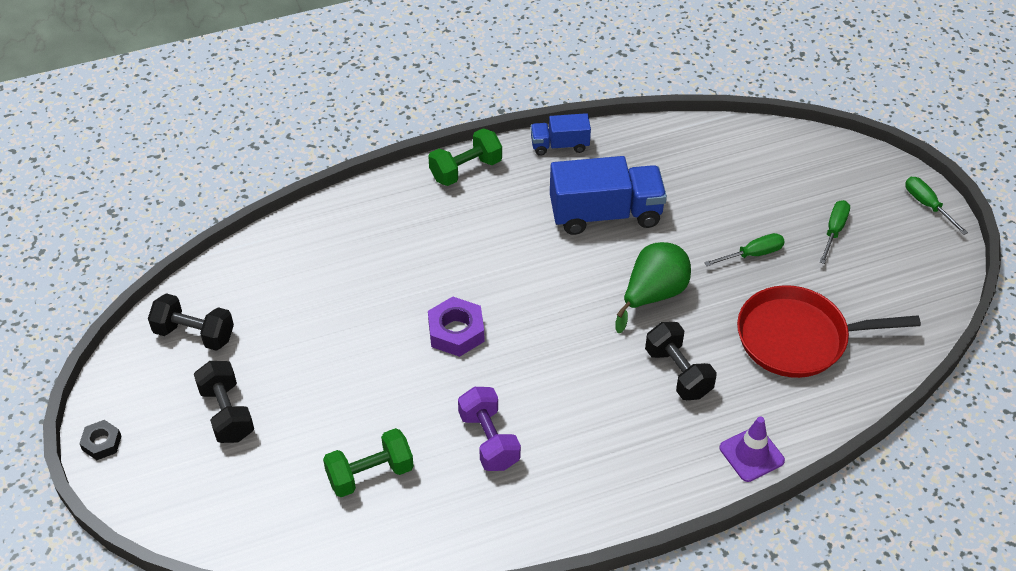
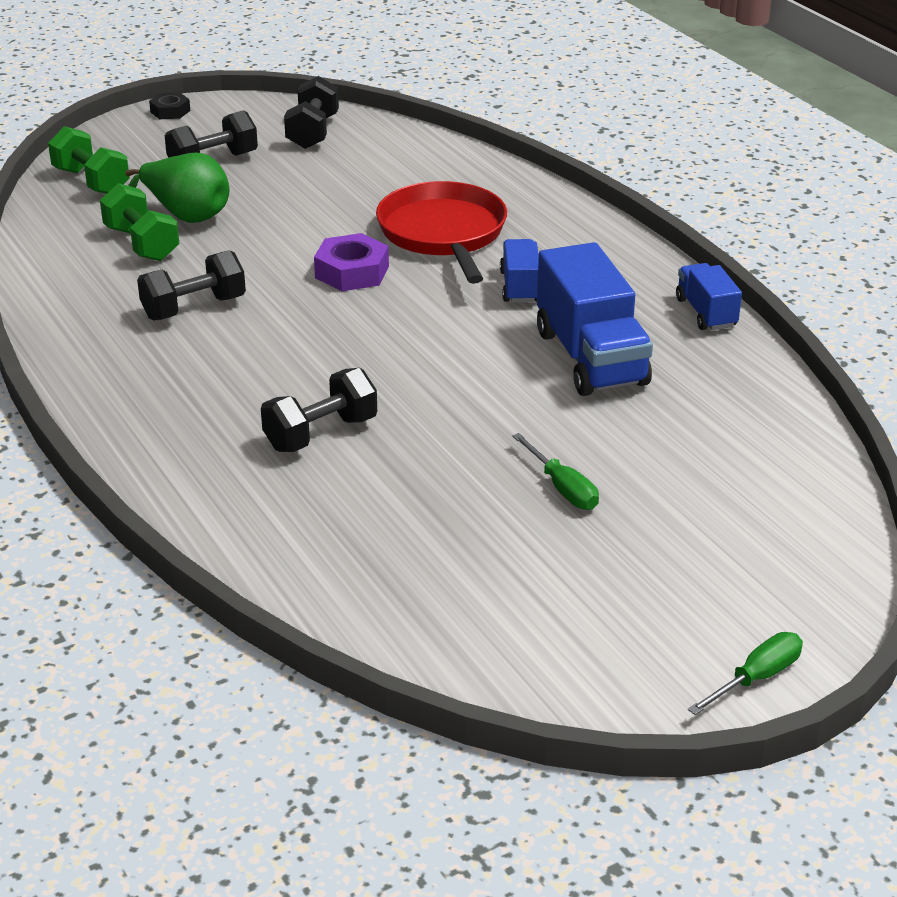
camera: 80 degrees right, 15 degrees down
(466, 170) = (623, 251): green dumbbell -> green dumbbell (91, 182)
(489, 440) = (194, 308): purple dumbbell -> black dumbbell
(502, 235) = (520, 287): none -> blue truck
(653, 295) = (453, 405): green pear -> green pear (186, 215)
(751, 454) = (190, 502): purple traffic cone -> none
(797, 338) = (408, 536): red pan -> red pan (443, 233)
(834, 231) = (646, 568): green screwdriver -> none

